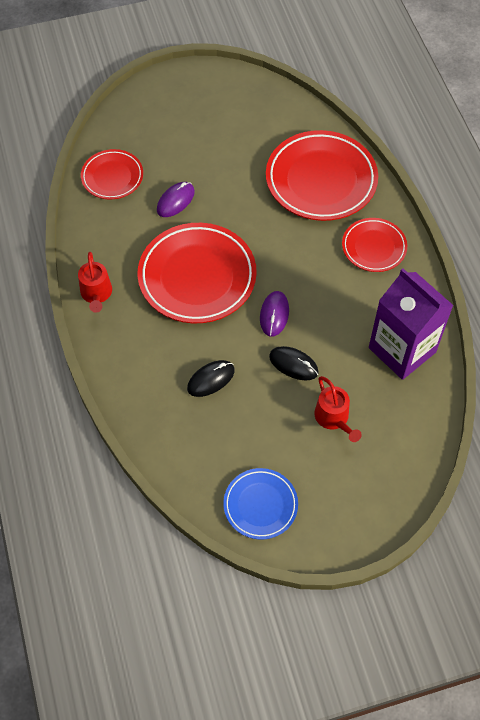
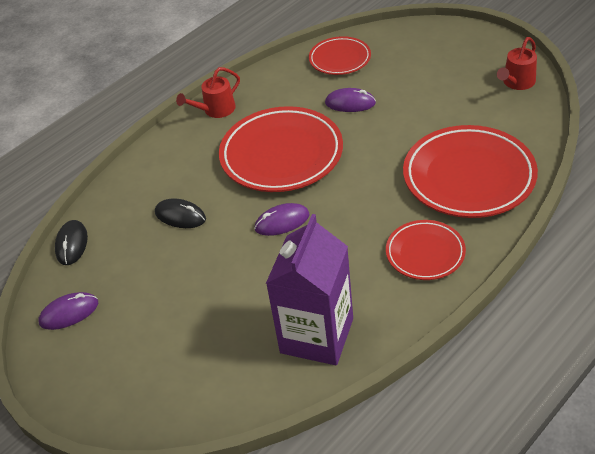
camera: 65 degrees right, 15 degrees down
(260, 505) = (69, 313): blue plate -> purple mouse
(293, 364) = (236, 262): black mouse -> black mouse (72, 244)
(334, 418) = (196, 321): red watering can -> red watering can (516, 83)

